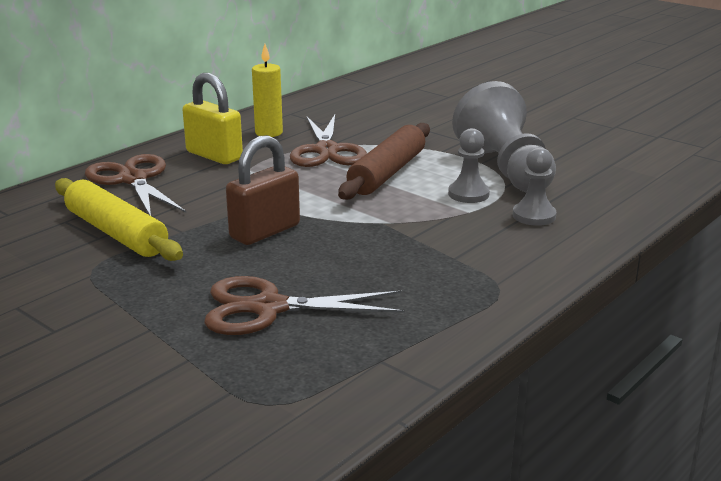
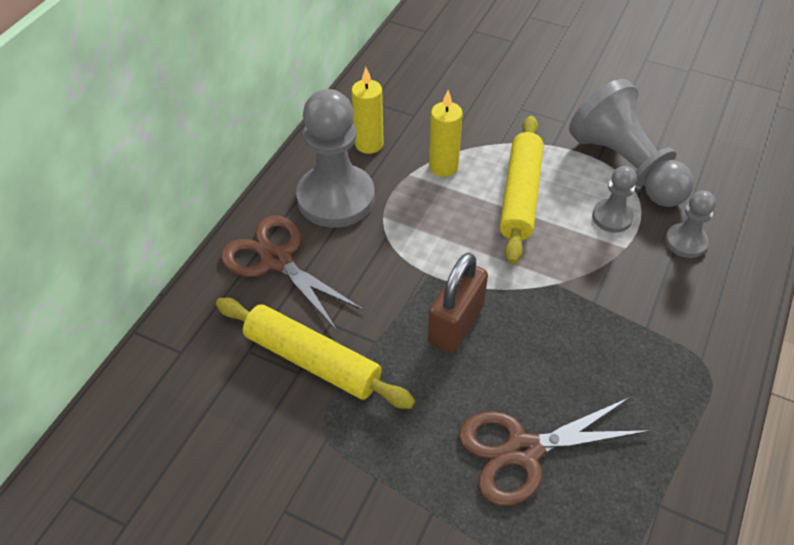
camera: 15 degrees left, 25 degrees up
(214, 155) = (336, 198): yellow padlock -> grey pawn
(327, 151) = (443, 167): brown scissors -> yellow candle
(387, 173) = (520, 196): brown rolling pin -> yellow rolling pin

